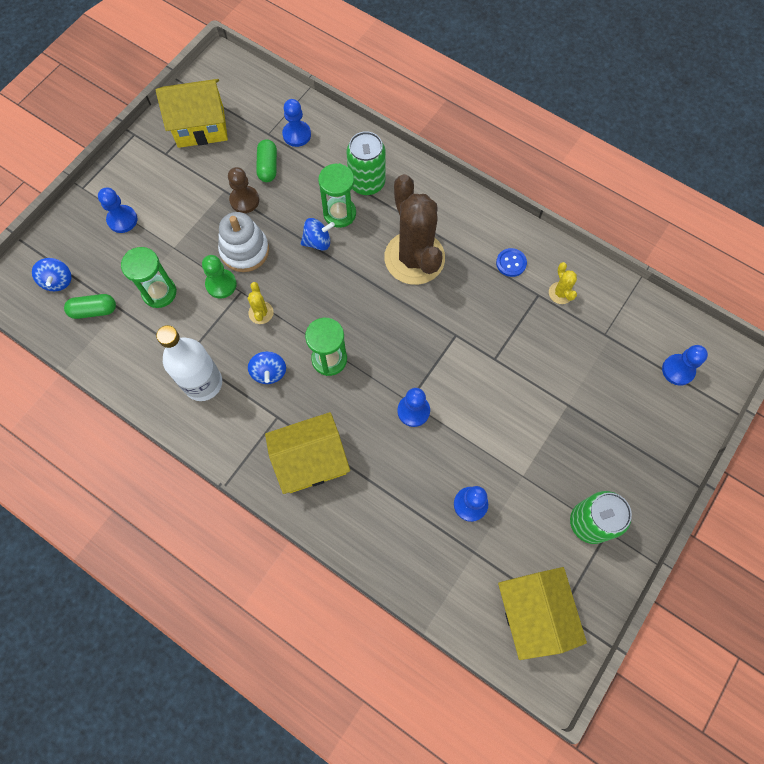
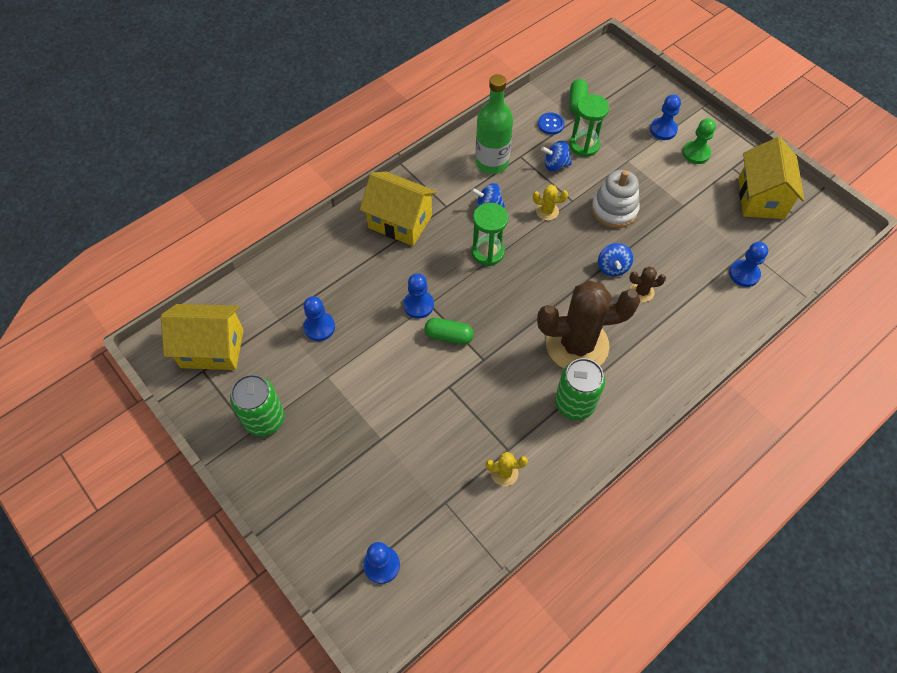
camera: 105 degrees right, 10 degrees down
(58, 281) = (610, 84): blue spinning top -> blue spinning top (555, 165)
(203, 383) = (492, 162): white bottle -> green bottle
(221, 284) = (582, 188): green pawn -> green pawn (696, 153)
(244, 200) = (670, 218): brown pawn -> none
(268, 166) = (707, 243): green capsule -> green capsule (449, 336)
(311, 461) = (400, 222): yellow house -> yellow house turned 60 degrees counterclockwise
(339, 213) = (641, 292): green hourglass -> brown cactus
(367, 183) = (675, 323): green can -> green can (574, 403)
(511, 263) = (551, 434): blue button -> blue button (551, 124)

